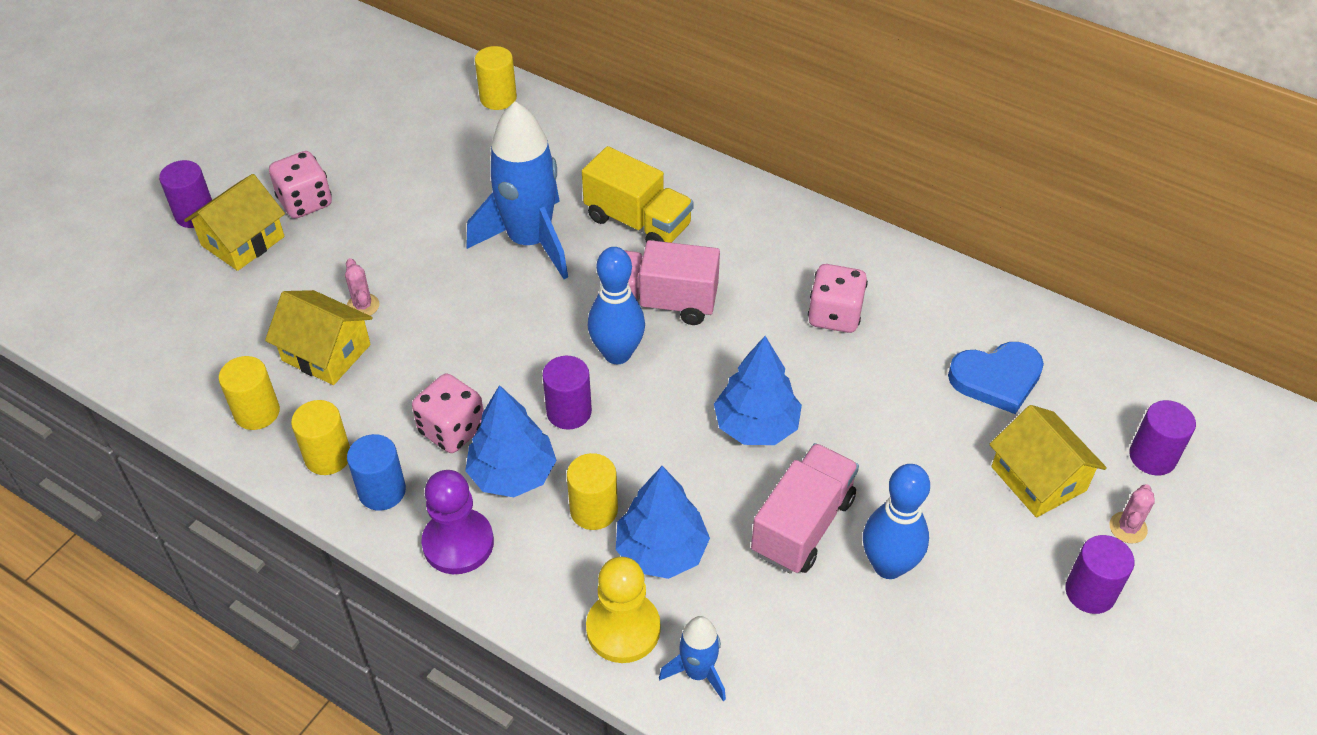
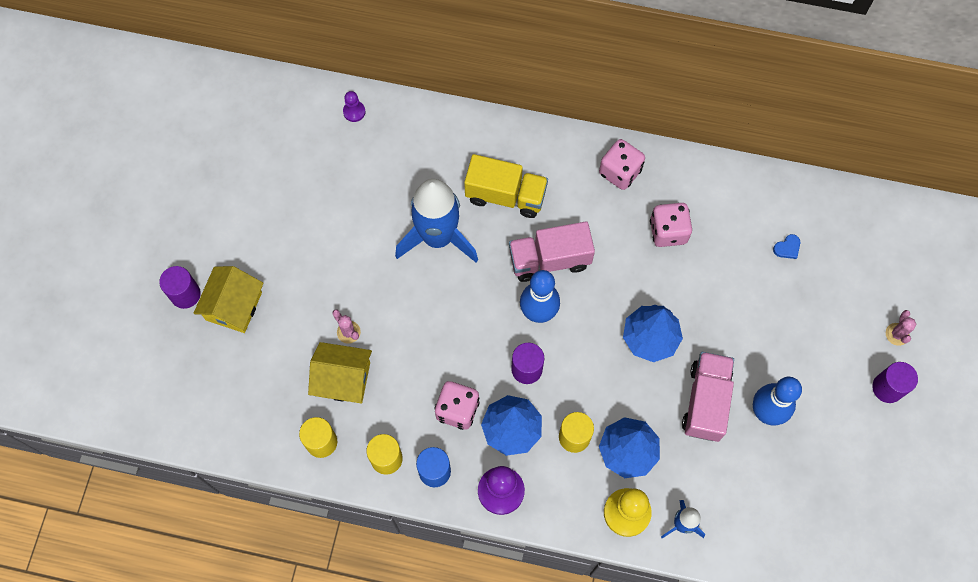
camera: 20 degrees left, 20 degrees up
(305, 202) = (260, 256): pink dice -> pink dice (620, 172)
(498, 98) = (354, 112): yellow cylinder -> purple pawn
(997, 378) = (787, 248): blue heart -> blue heart, size x0.45
(1038, 478) = (835, 316): yellow house -> none
(1152, 457) = (898, 276): purple cylinder -> none

